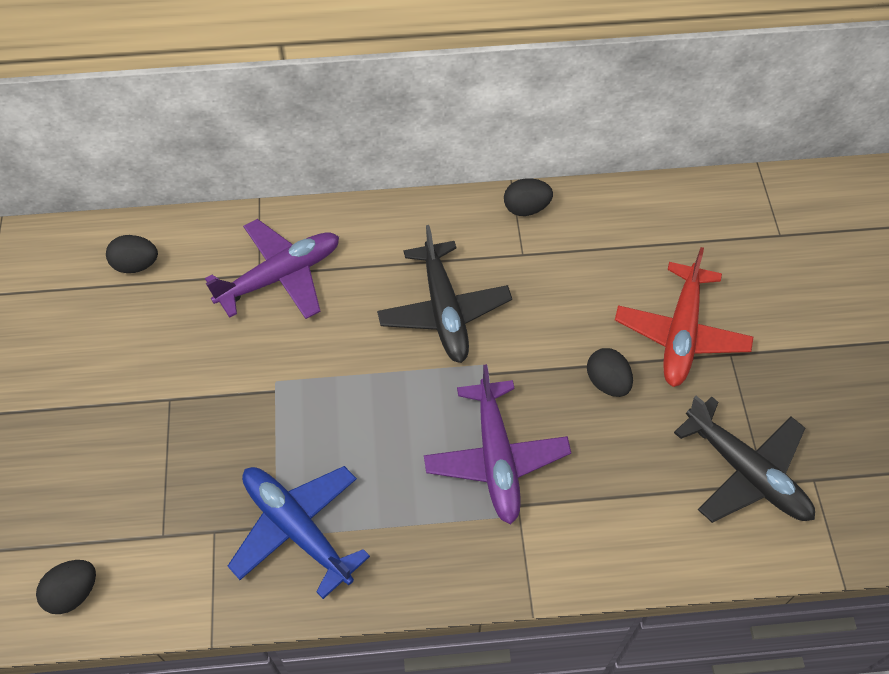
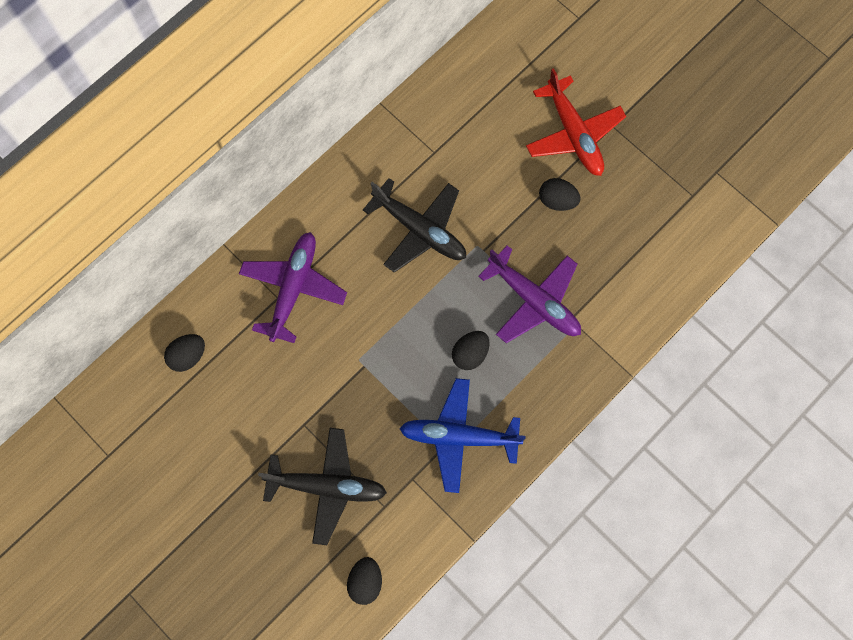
camera: 40 degrees left, 15 degrees up
(526, 208) = (408, 117): black egg -> black egg (470, 354)
(746, 472) = (677, 196): black plane -> black plane (327, 486)

